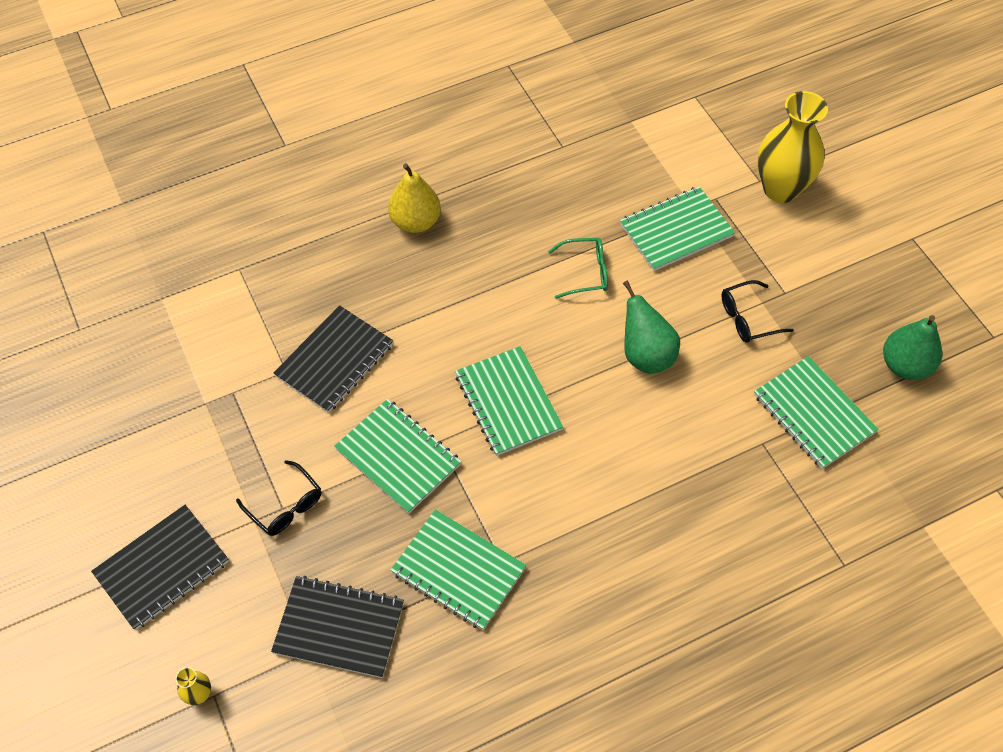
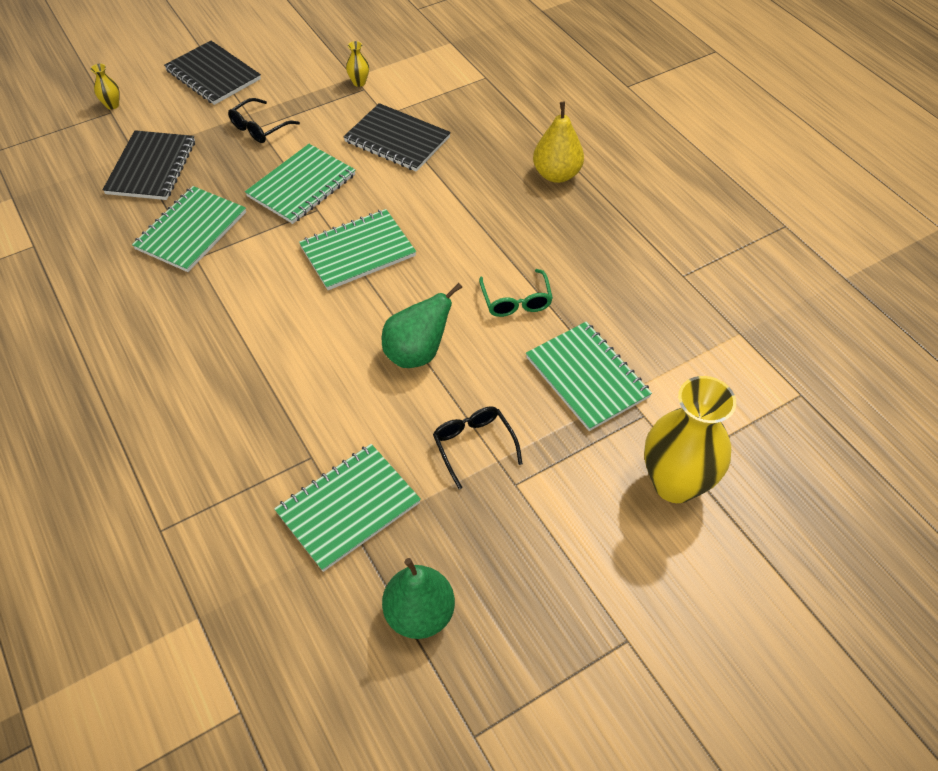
camera: 85 degrees right, 5 degrees down
(219, 397) = (359, 82): none -> yellow vase

